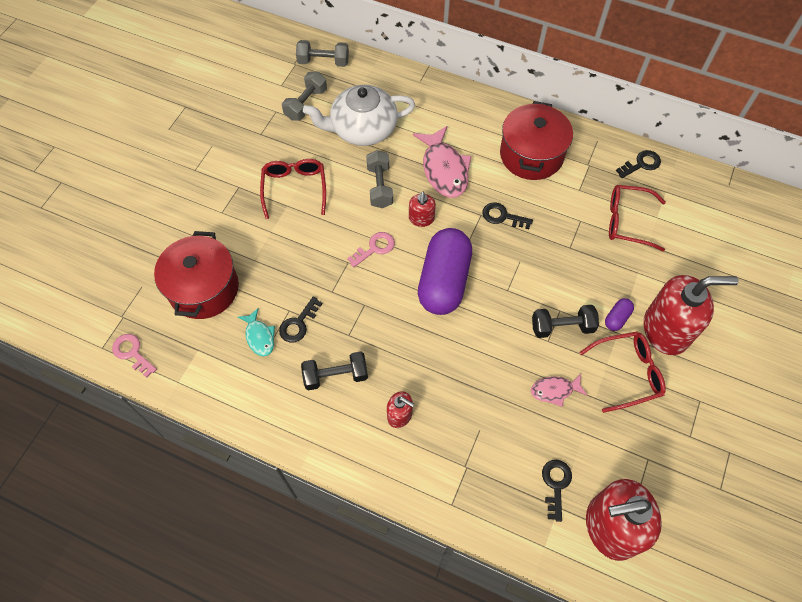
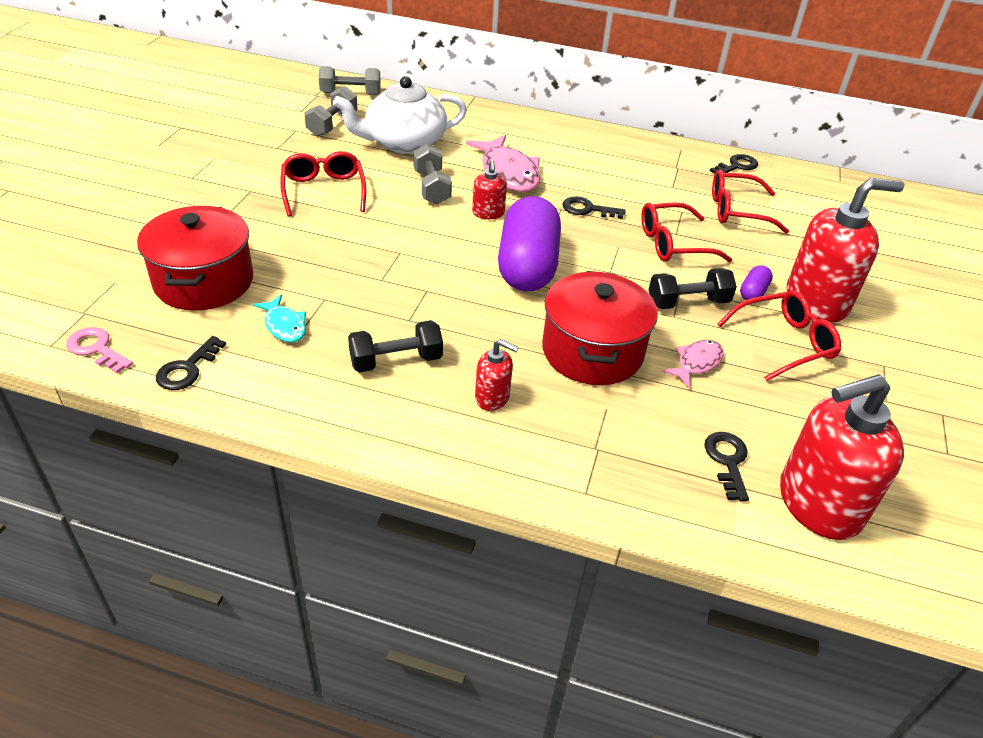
camera: 10 degrees left, 20 degrees down
(298, 324) = (339, 311): black key -> black key (187, 369)
(375, 248) = (433, 239): pink key -> none
(531, 155) = (609, 161): red pot -> red pot (592, 351)
(554, 390) = (696, 363): pink fish -> pink fish turned 150 degrees clockwise
(565, 260) = (673, 244): none -> red glasses

